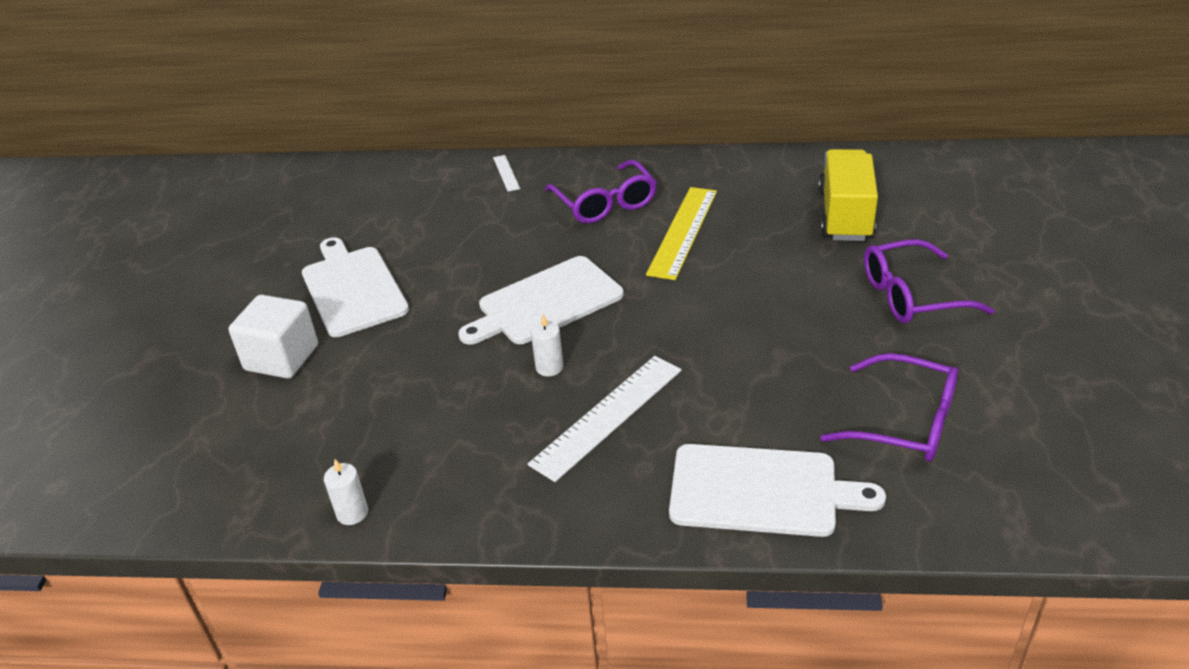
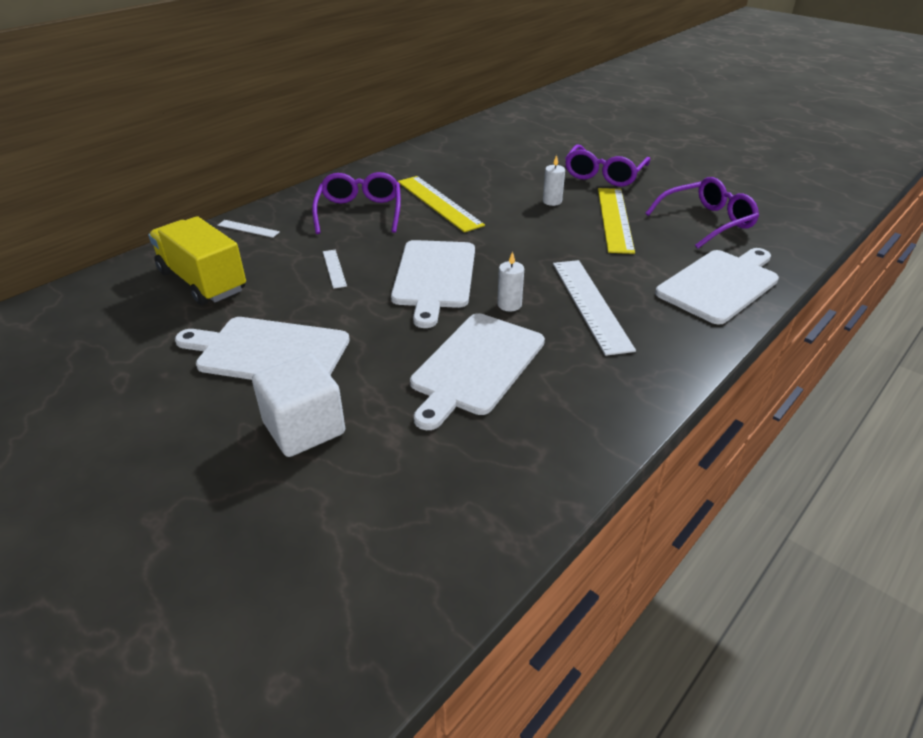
camera: 55 degrees left, 0 degrees up
(352, 513) = (568, 462): white candle -> white candle (552, 201)
(434, 397) = (476, 366): none -> white cutting board
(497, 247) = (334, 268): none -> white ruler
(605, 203) = (359, 212): purple glasses -> purple glasses turned 105 degrees counterclockwise
(810, 352) = (615, 219): none -> yellow ruler
(845, 215) = (506, 158): yellow truck -> yellow truck (203, 281)

